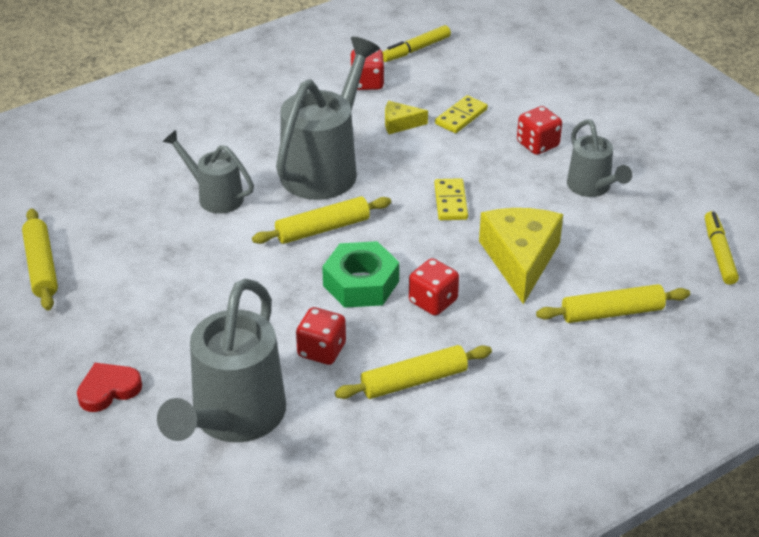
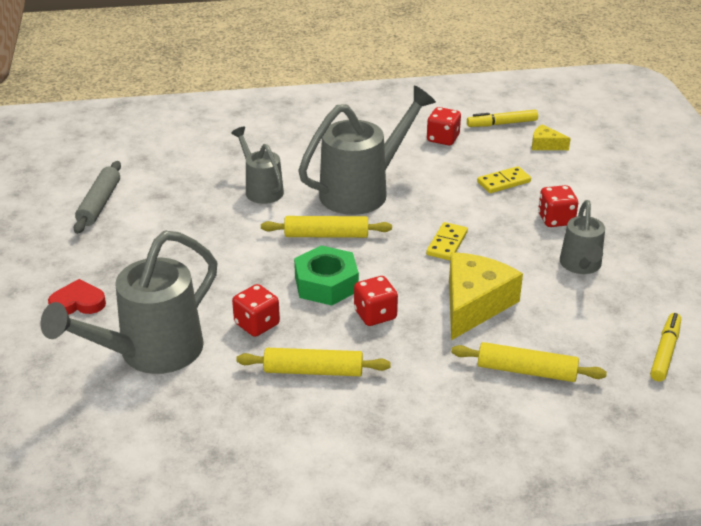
camera: 25 degrees right, 5 degrees down
(41, 266) = (99, 204): yellow rolling pin -> grey rolling pin
(400, 124) = (447, 175): yellow cheese -> yellow cheese (545, 145)

